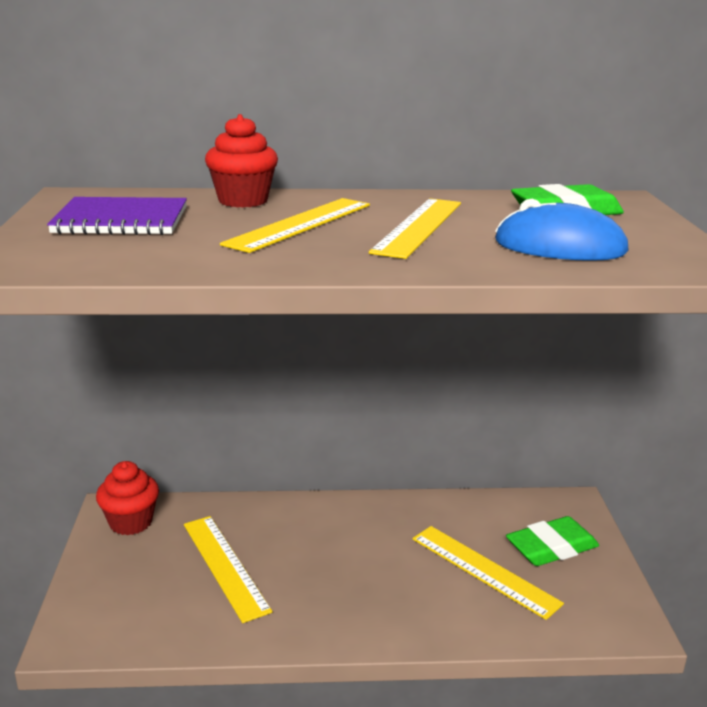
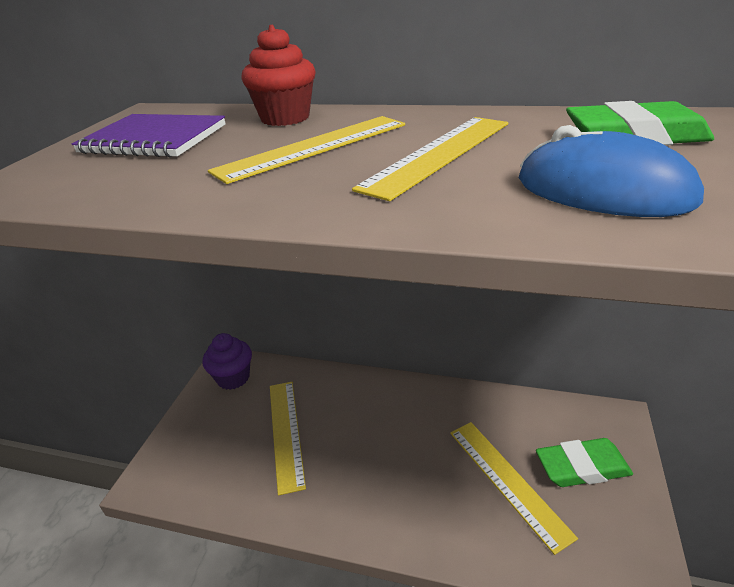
camera: 20 degrees right, 10 degrees up
(131, 522) = (233, 378): red cupcake -> purple cupcake

